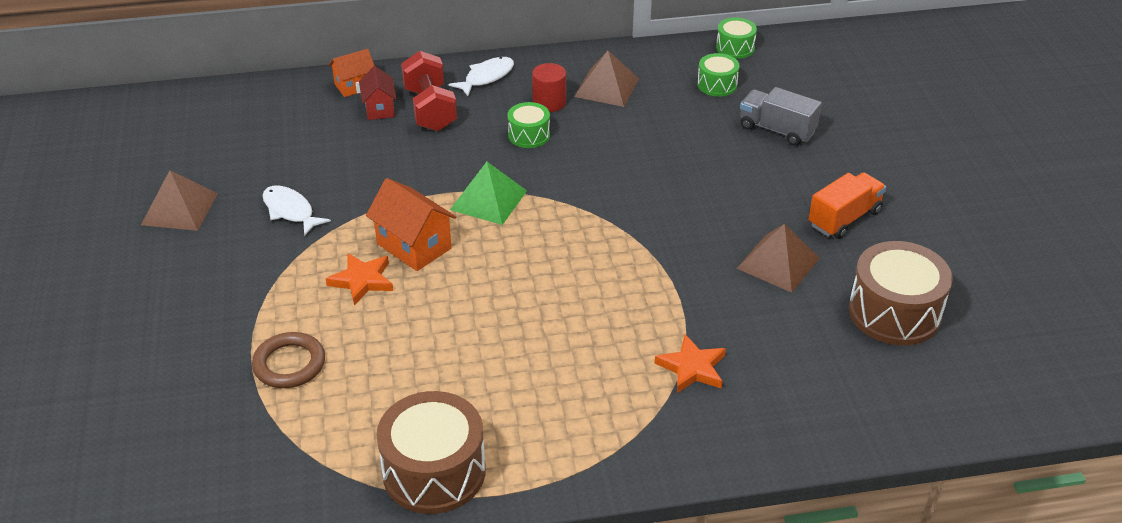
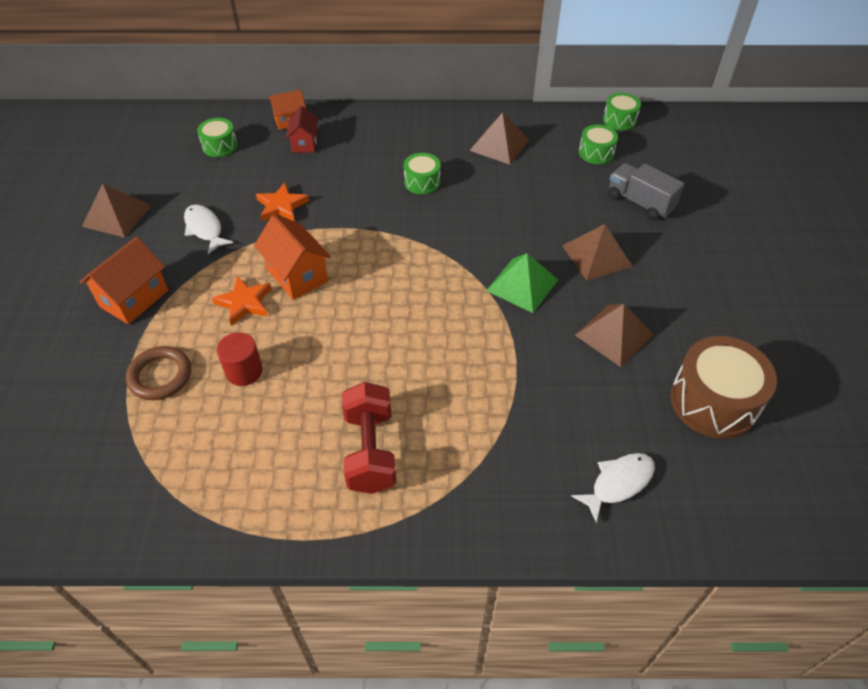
camera: 10 degrees right, 10 degrees up
(231, 291) = (134, 298): none -> orange house
(278, 122) = (220, 146): none -> green drum
(430, 109) = (345, 149): red dumbbell -> red dumbbell (370, 450)
(434, 471) = (252, 505): brown drum -> none
(486, 77) = (400, 124): white fish -> white fish (618, 483)
(488, 200) = (372, 239): green pyramid -> green pyramid (522, 285)
(549, 102) = (447, 153): red cylinder -> red cylinder (244, 371)
(692, 368) = (511, 432): orange star -> orange star (281, 206)
(742, 188) = (596, 255): none -> brown pyramid
(844, 218) = (684, 297): orange truck -> none

